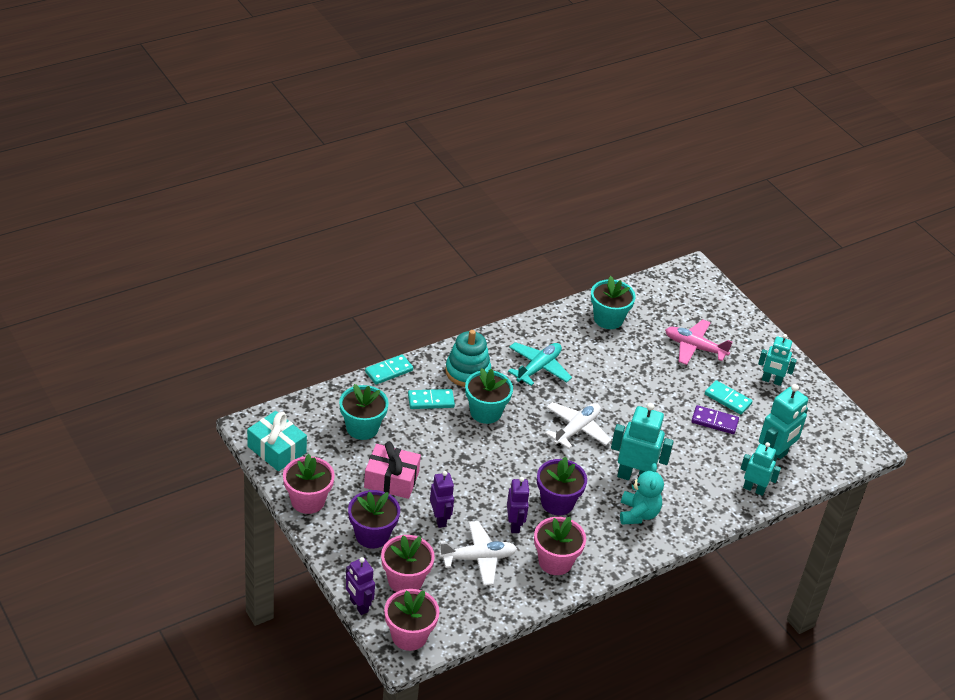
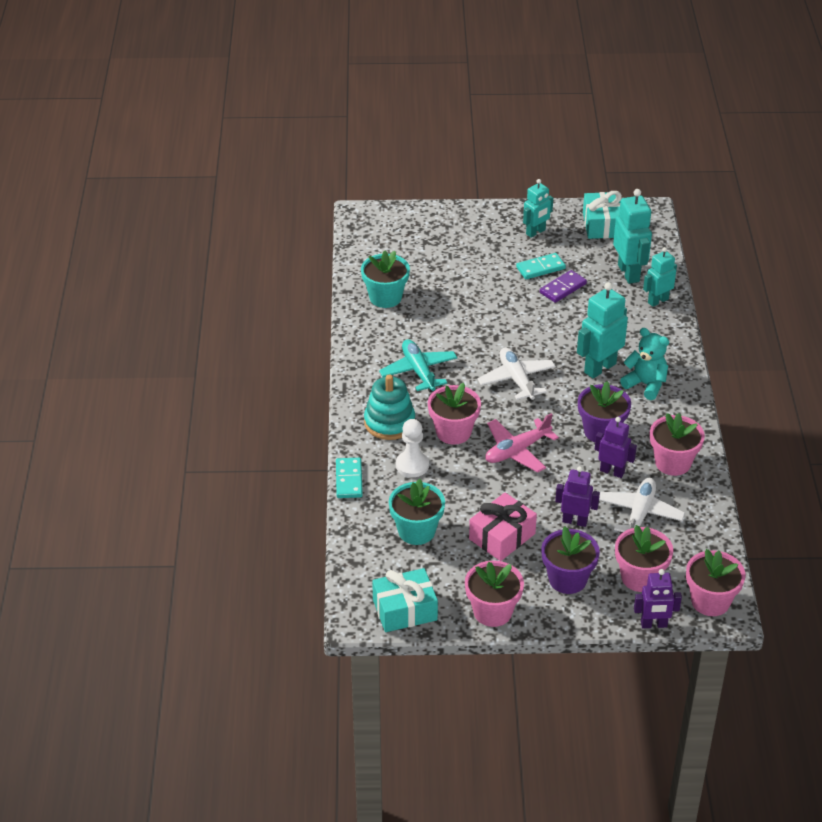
camera: 55 degrees left, 0 degrees up
(431, 401) = (412, 465): turquoise domino -> white pawn
(485, 412) = (453, 432): turquoise flower pot -> pink flower pot
(694, 347) = (462, 259): pink plane -> pink plane (517, 451)
(822, 420) = (602, 225): none -> turquoise gift

